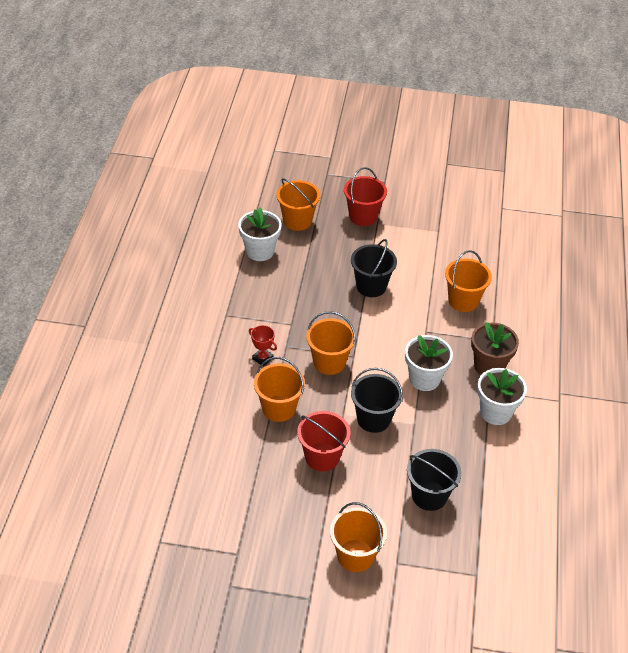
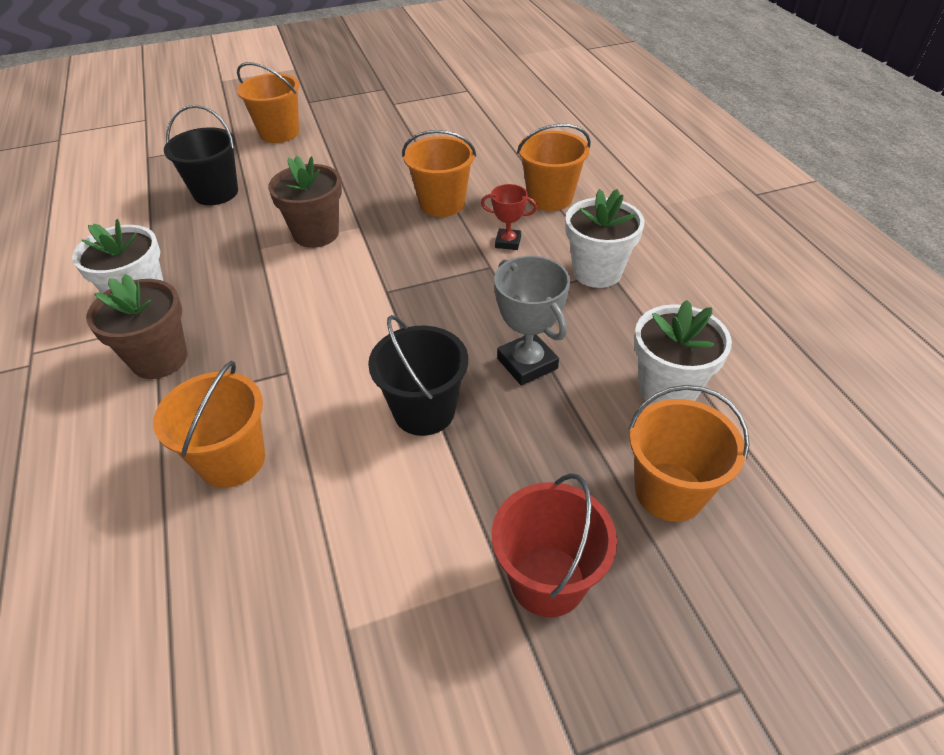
camera: 155 degrees right, 0 degrees up
(310, 287) = (527, 363): none -> grey trophy
(322, 457) = (358, 182): red bucket -> none
(329, 362) = (415, 271): orange bucket -> orange bucket (550, 198)
(373, 419) = (316, 234): black bucket -> brown flower pot
(424, 379) = (263, 302): white flower pot -> white flower pot (597, 272)

